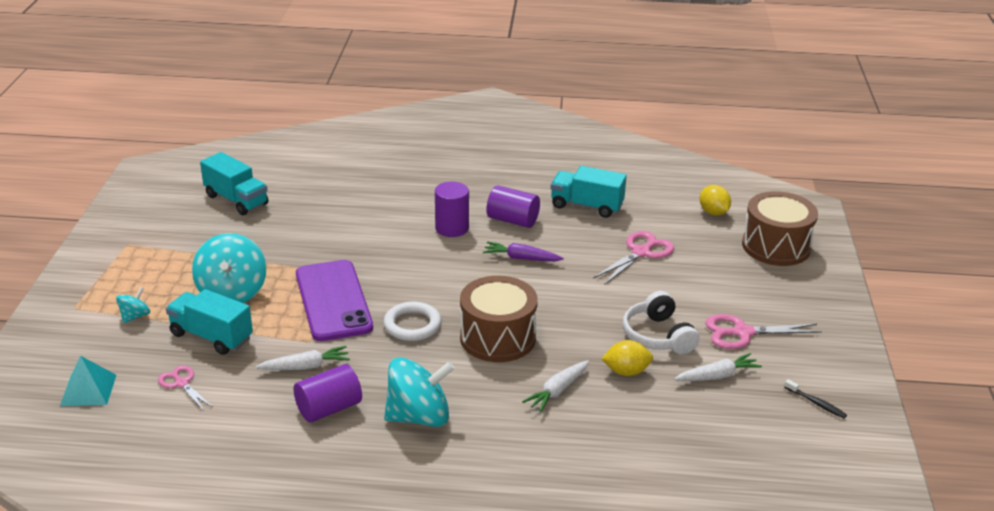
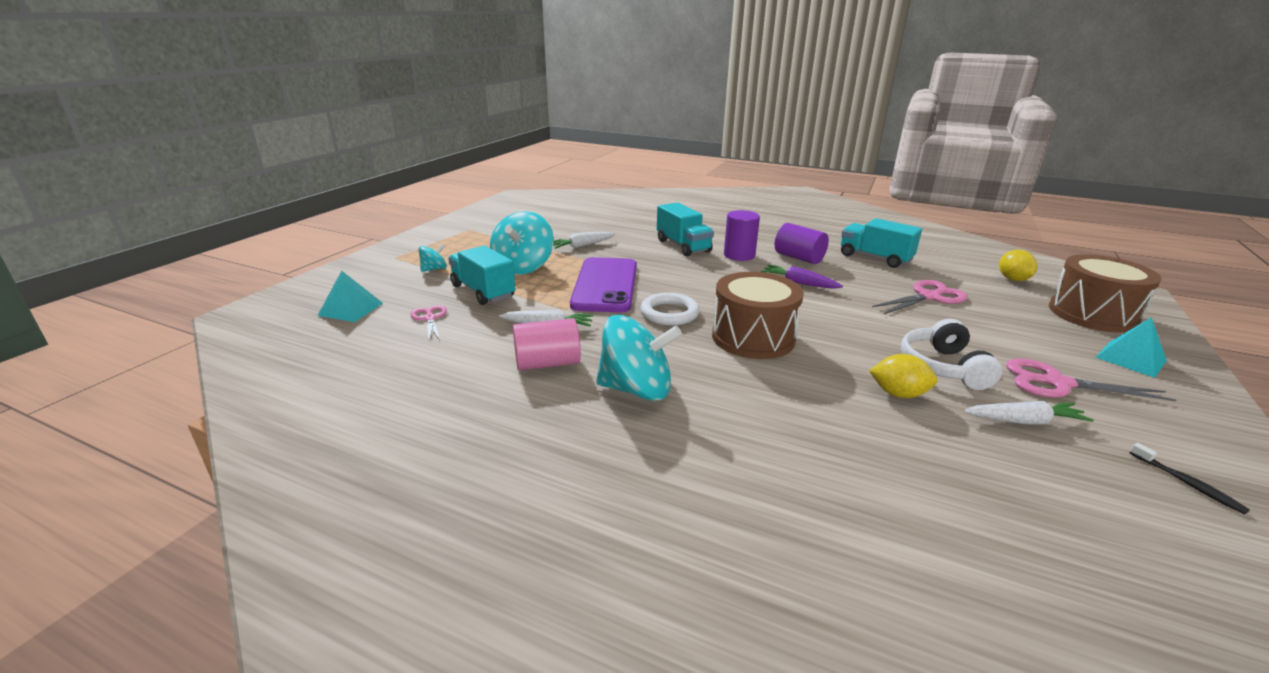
camera: 20 degrees right, 5 degrees down
(236, 200) = (569, 218): turquoise truck -> turquoise truck (683, 246)
(329, 408) = (547, 363): purple cylinder -> pink cylinder
(557, 391) = (807, 396): white carrot -> white carrot (582, 246)
(798, 294) = (1131, 359): none -> turquoise pyramid

